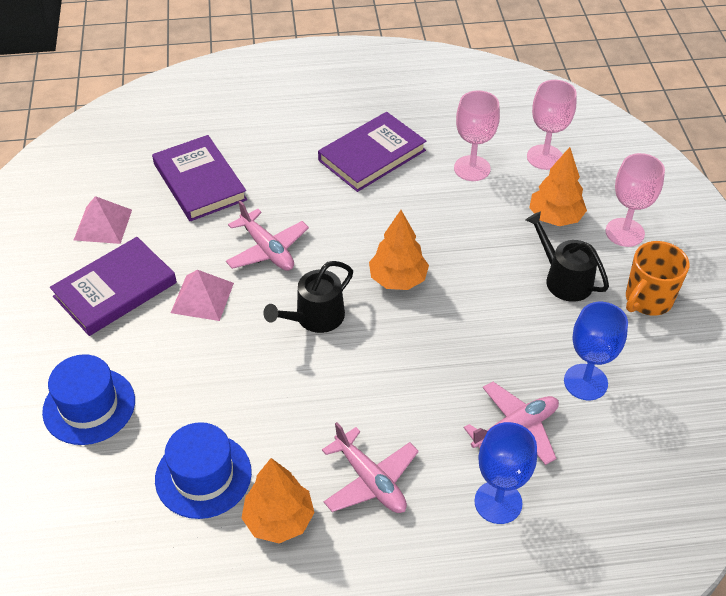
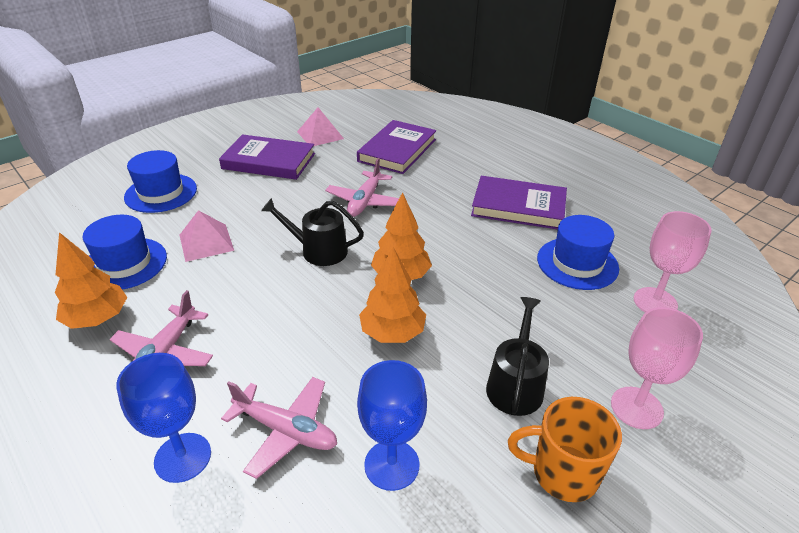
camera: 55 degrees right, 10 degrees down
(202, 297) = (292, 195): pink pyramid -> pink pyramid (206, 242)
(472, 168) = (577, 263): pink goblet -> blue hat
(555, 217) = (588, 343): orange tree -> orange tree (392, 333)

